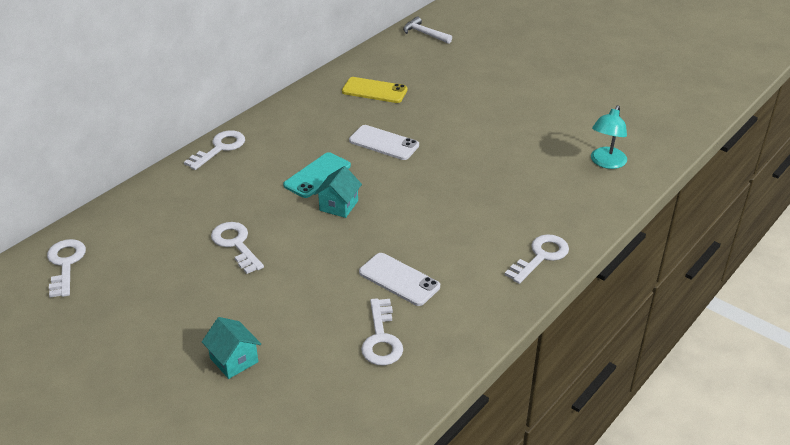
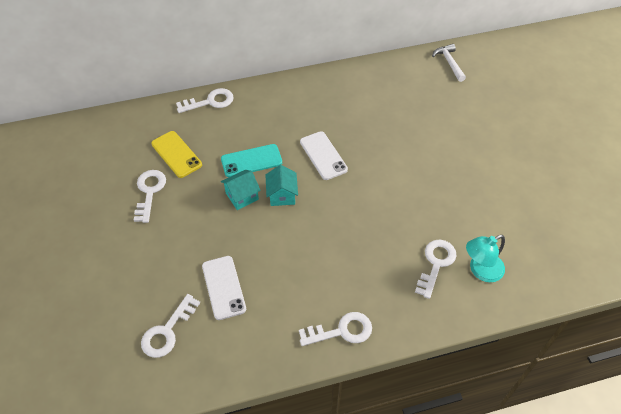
camera: 35 degrees right, 15 degrees up
(65, 264) = (44, 150): white key -> white key (436, 264)
(234, 360) = (68, 288): turquoise house -> turquoise house (282, 195)
(374, 90) = (360, 101): yellow phone -> yellow phone (176, 154)

